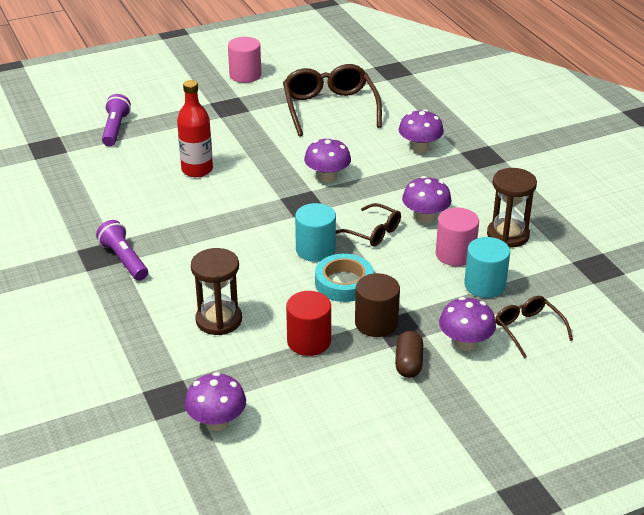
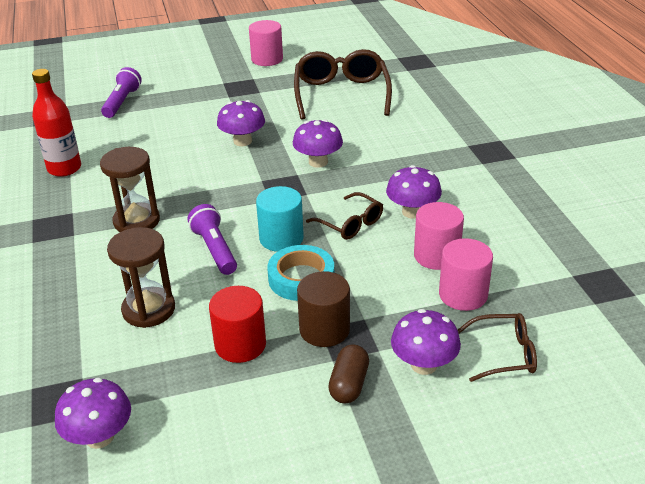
camera: 10 degrees right, 0 degrees up
(124, 260) = (75, 233): purple flashlight -> purple flashlight (215, 249)
(197, 170) = (186, 146): red bottle -> red bottle (64, 168)
(420, 148) = (425, 138): purple mushroom -> purple mushroom (242, 141)
(485, 285) = (463, 295): turquoise cylinder -> pink cylinder
(508, 235) = (502, 238): brown hourglass -> brown hourglass (136, 221)
(528, 329) = (504, 354): brown glasses -> brown glasses turned 105 degrees clockwise

